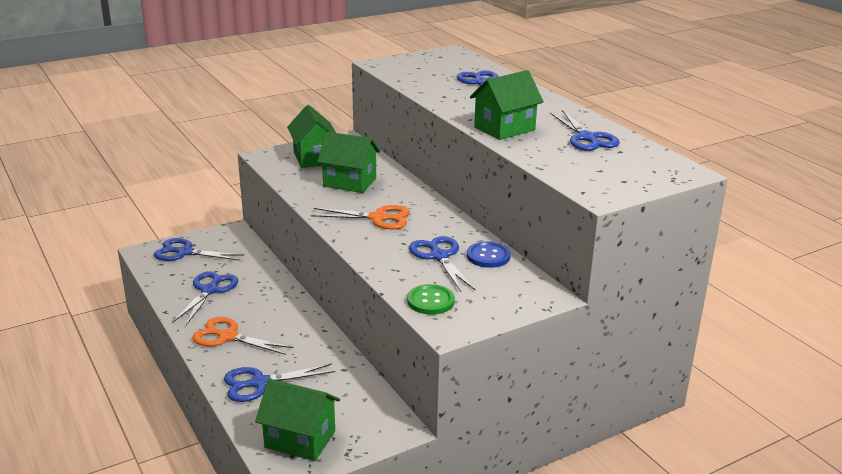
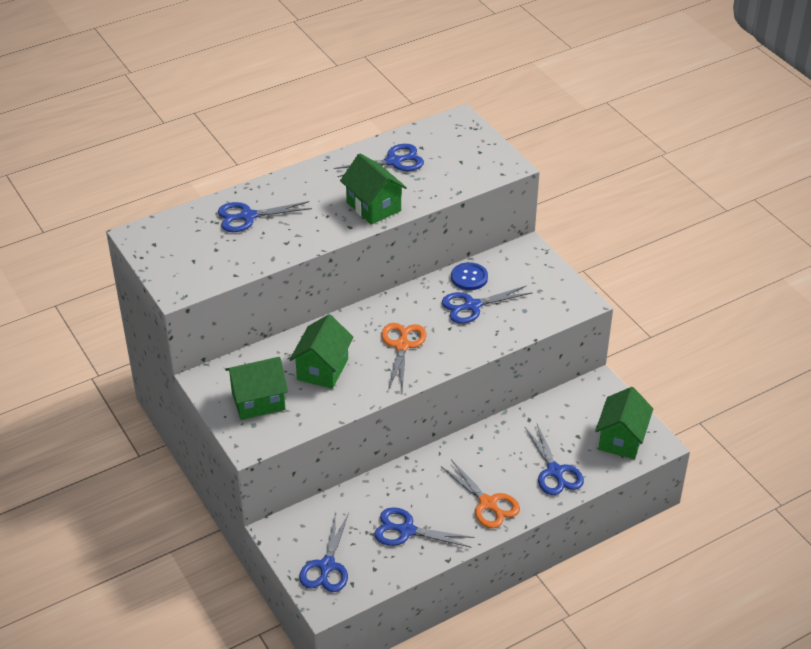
camera: 90 degrees left, 15 degrees up
(227, 336) = (488, 503): orange scissors -> orange scissors turned 60 degrees counterclockwise
(430, 301) = (544, 311): green button -> none

